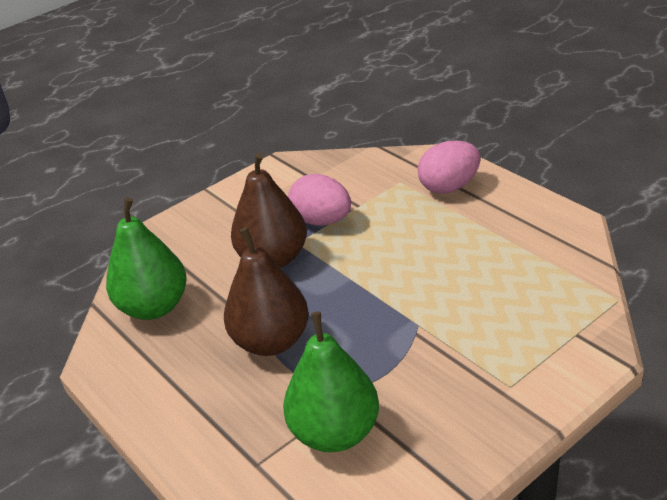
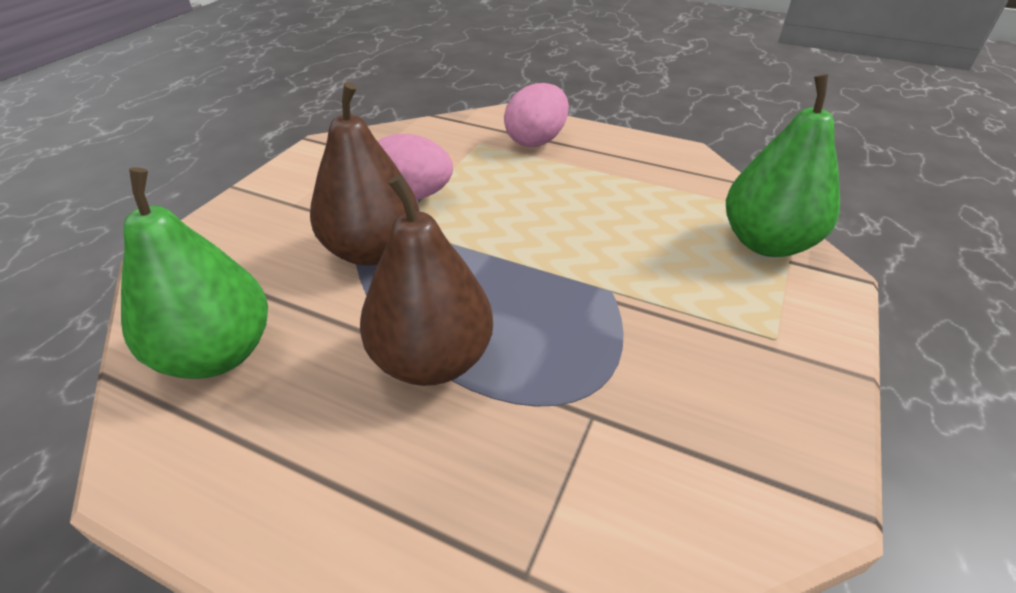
camera: 30 degrees left, 5 degrees up
(335, 433) = (613, 474): green pear -> green pear (766, 242)

